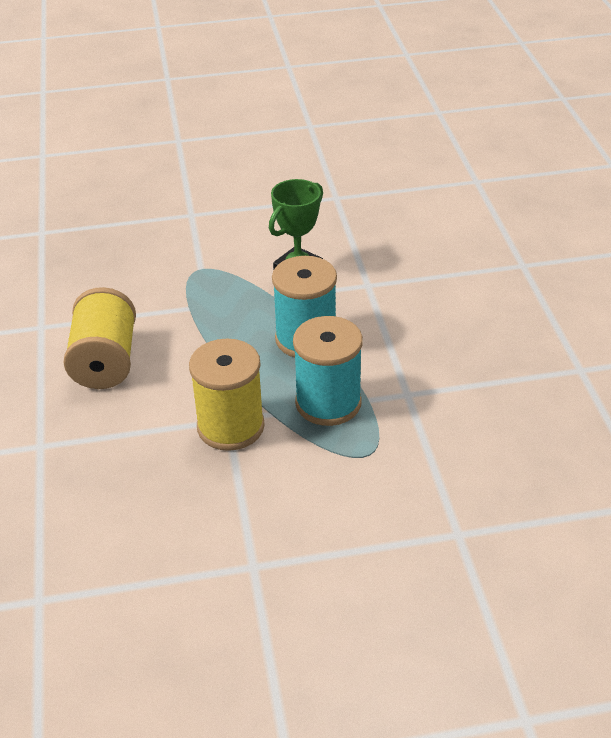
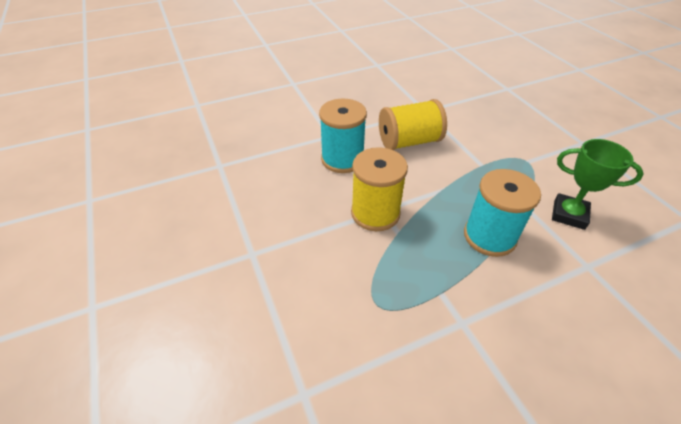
camera: 75 degrees right, 5 degrees up
(328, 403) = (423, 265): turquoise spool -> turquoise spool (342, 159)

